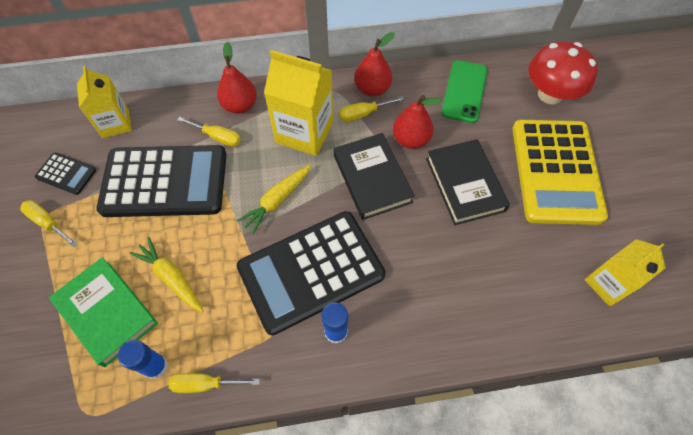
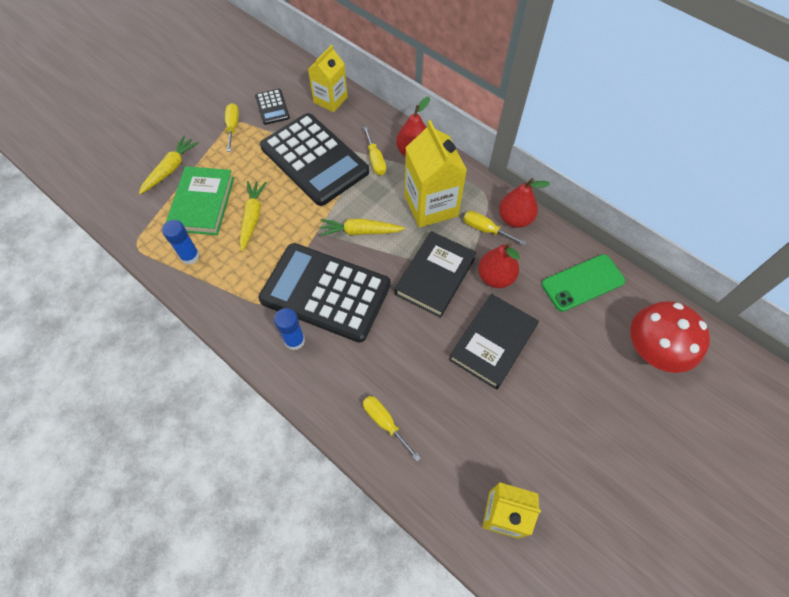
camera: 50 degrees right, 0 degrees up
(30, 315) = (170, 169): none -> yellow carrot
(205, 384) = (200, 291): yellow screwdriver -> yellow screwdriver (385, 423)
(556, 171) = (575, 405): yellow calculator -> none

